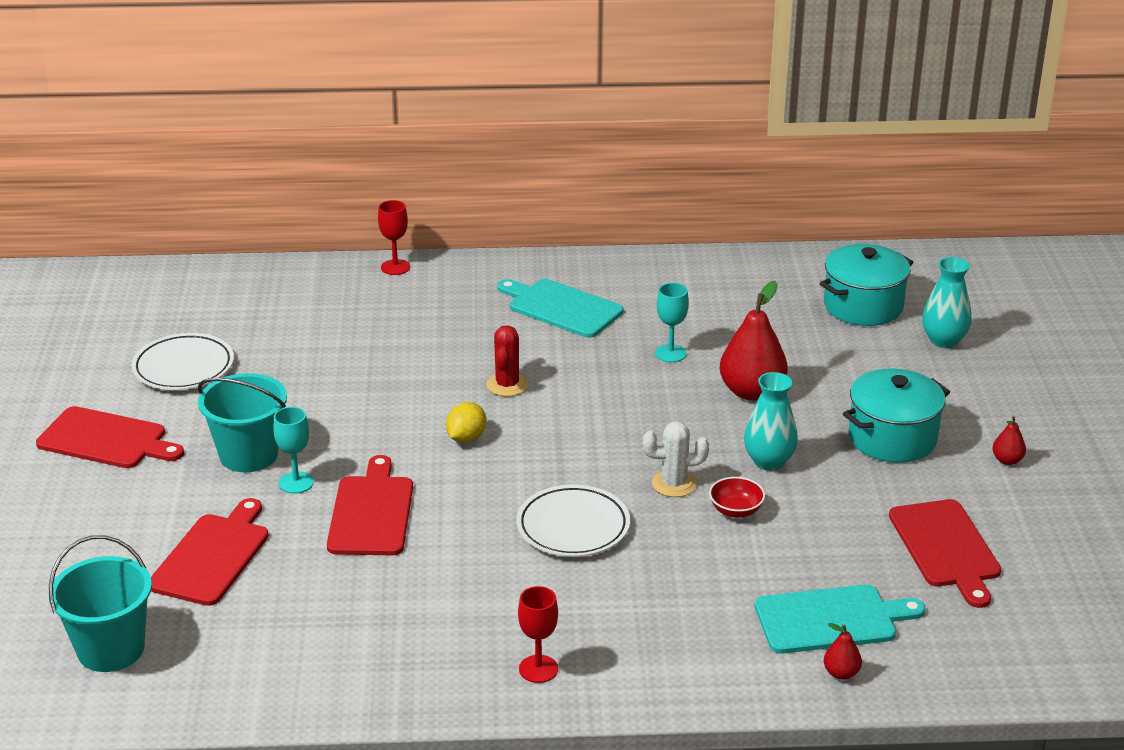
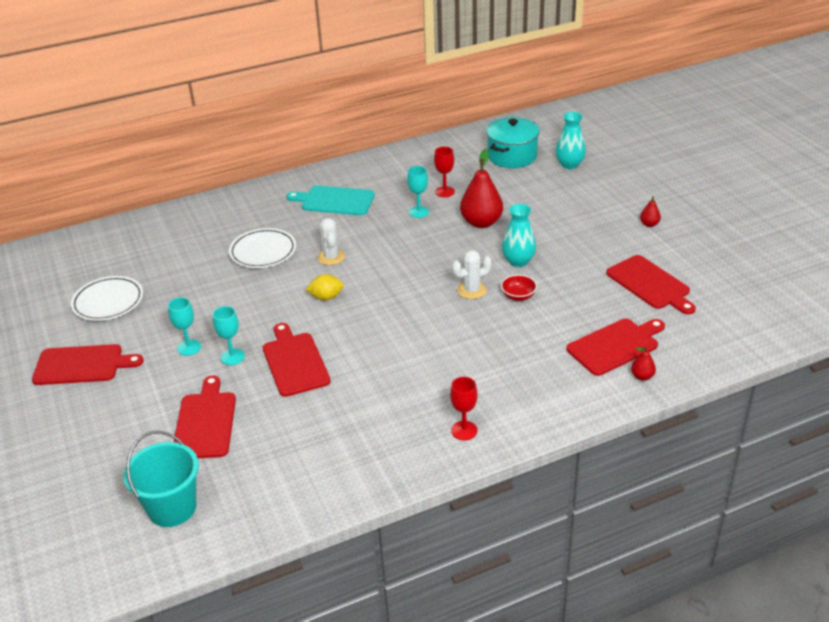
camera: 20 degrees left, 5 degrees up
(249, 455) = (189, 347): turquoise bucket -> turquoise goblet
(395, 267) = (213, 202): red goblet -> red goblet (444, 192)
(466, 438) = (326, 297): yellow lemon -> yellow lemon turned 75 degrees clockwise
(507, 385) = (331, 257): red cactus -> white cactus
(573, 527) = (428, 334): white plate -> white plate (263, 252)
(831, 619) = (615, 345): turquoise cutting board -> red cutting board
(892, 438) = (578, 228): turquoise pot -> none

